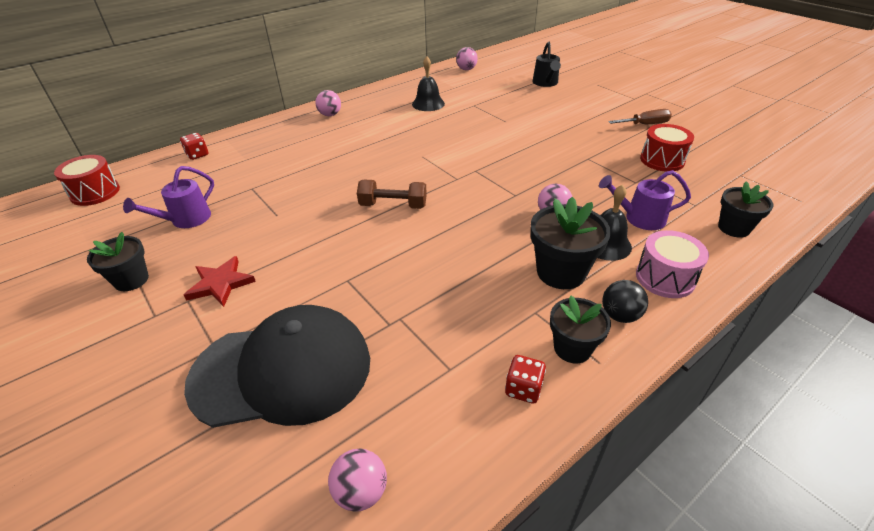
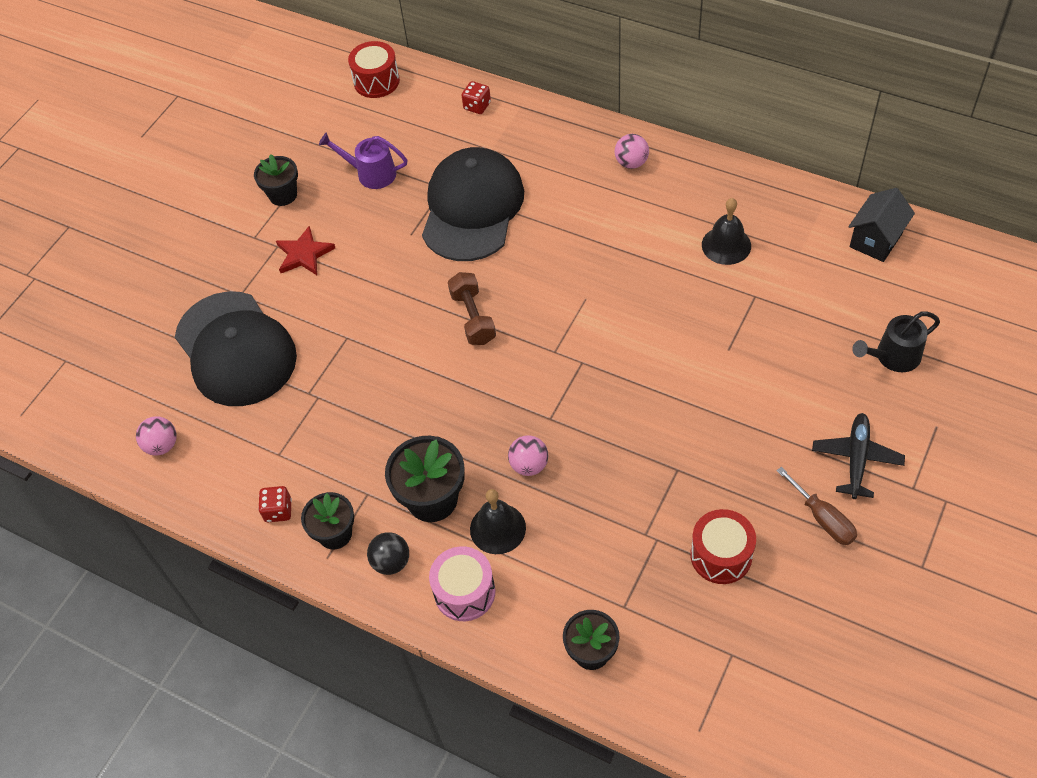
camera: 70 degrees right, 15 degrees up
(289, 180) = (472, 208): none -> black cap
(466, 69) = (875, 240): pink ball -> black house
(608, 107) = (856, 459): none -> black plane
(640, 218) = (564, 552): purple watering can -> none

